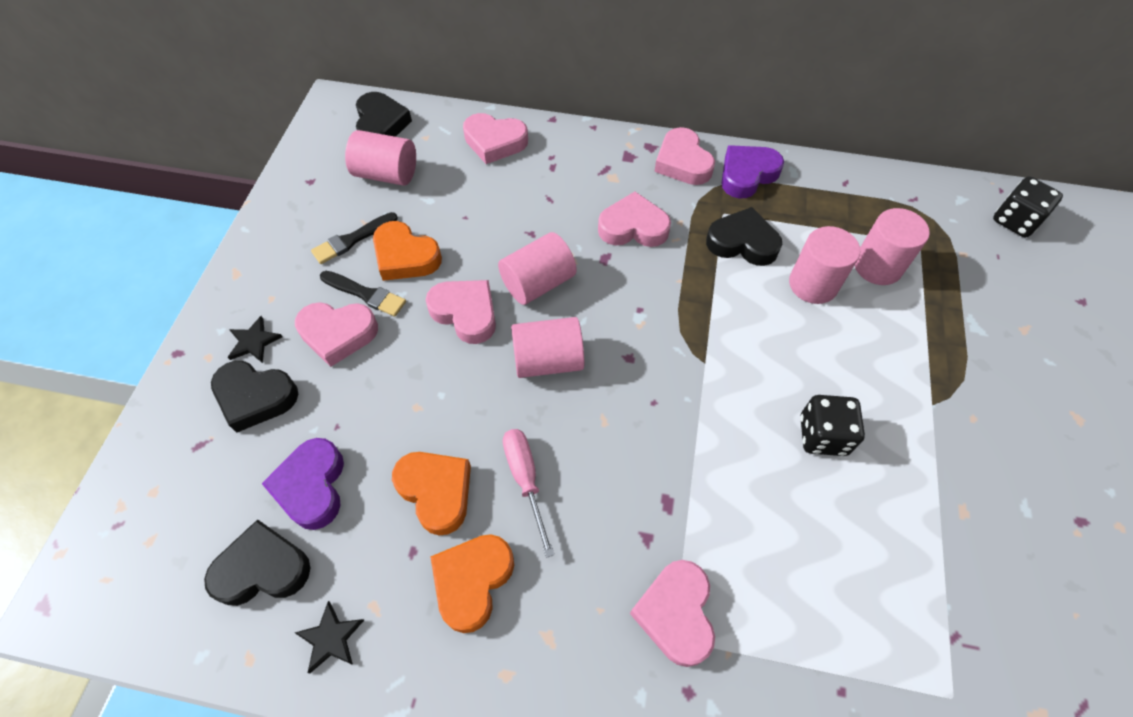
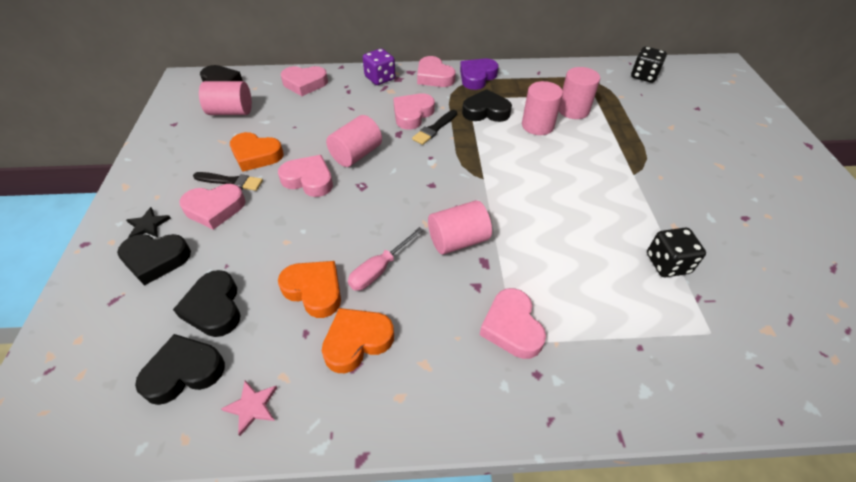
camera: 15 degrees left, 10 degrees down
(312, 486) = (214, 308): purple heart -> black heart
(330, 638) = (252, 406): black star -> pink star
(352, 239) = (213, 152): black brush -> black brush (434, 129)
(472, 581) = (357, 341): orange heart -> orange heart turned 45 degrees clockwise
(525, 480) = (379, 269): pink screwdriver -> pink screwdriver turned 105 degrees counterclockwise
(548, 360) = (376, 196): pink cylinder -> pink cylinder (458, 240)
(603, 151) = (380, 78): none -> purple dice
(633, 227) = (412, 114): pink heart -> pink heart turned 45 degrees counterclockwise
(822, 435) = (573, 203): black dice -> black dice (667, 264)

